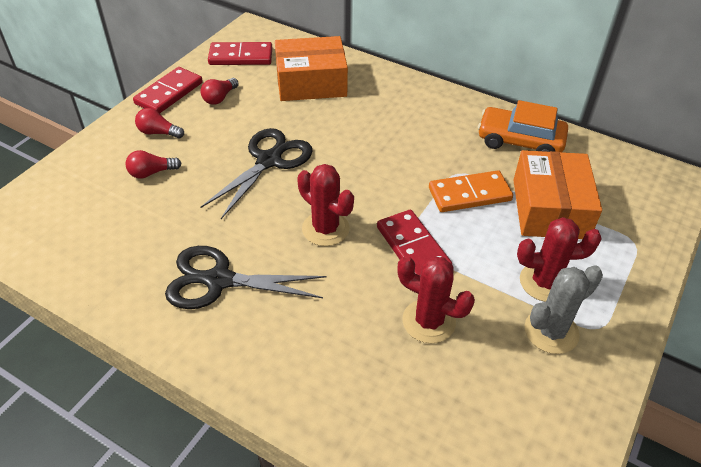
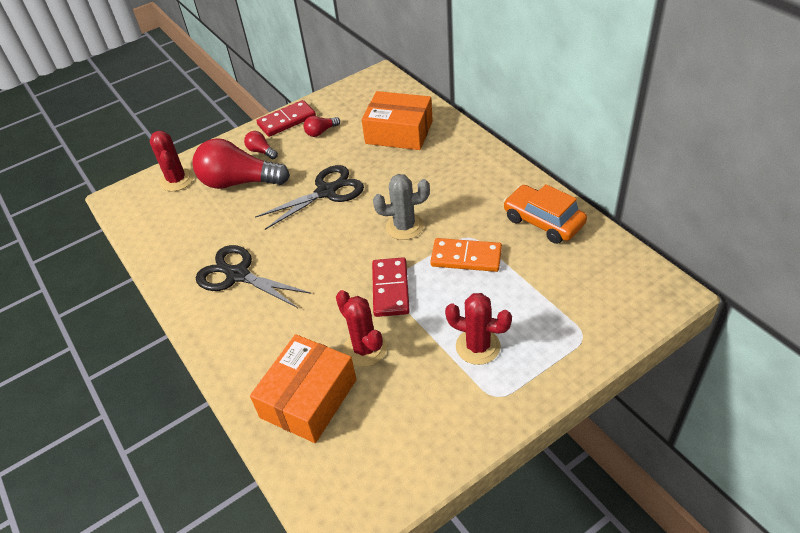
camera: 30 degrees right, 0 degrees up
(151, 173) = (239, 182): red light bulb -> red light bulb, size x2.24
(241, 56) = (357, 99): red domino -> none
(325, 229) = (334, 256): red cactus -> red cactus (177, 180)
(550, 209) = (527, 287): orange box -> orange box (308, 398)
(551, 331) = (455, 386): grey cactus -> grey cactus (404, 226)

